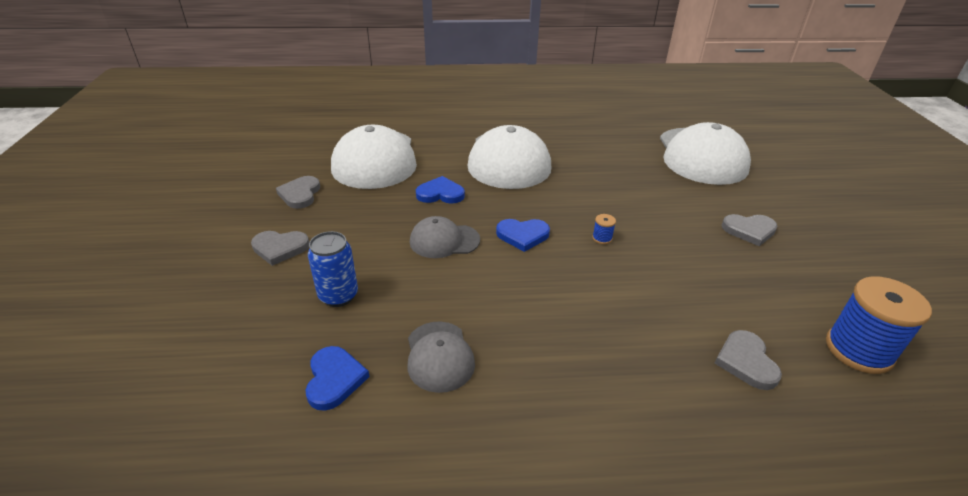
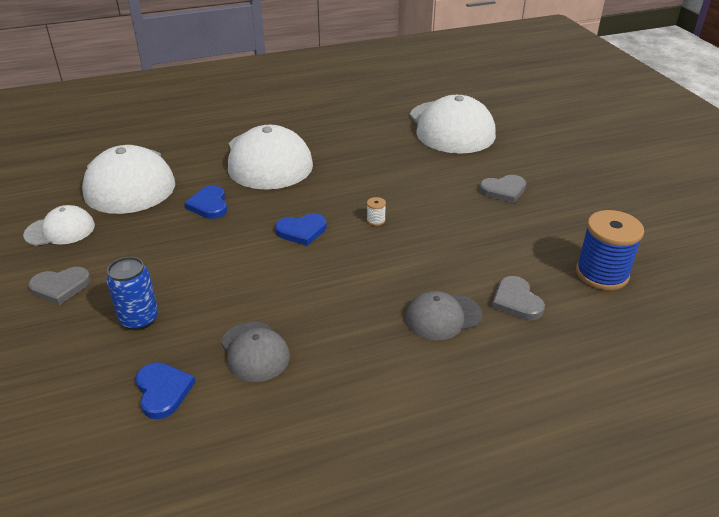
camera: 15 degrees left, 0 degrees up
(300, 194) = (60, 230): grey heart -> white cap
(440, 194) = (209, 205): blue heart -> blue heart turned 90 degrees counterclockwise
(444, 241) = (227, 249): grey cap -> grey cap (443, 317)
(602, 238) = (376, 220): blue spool -> white spool

